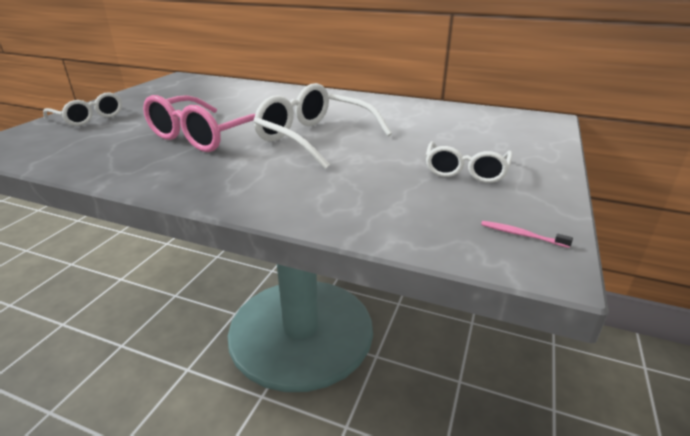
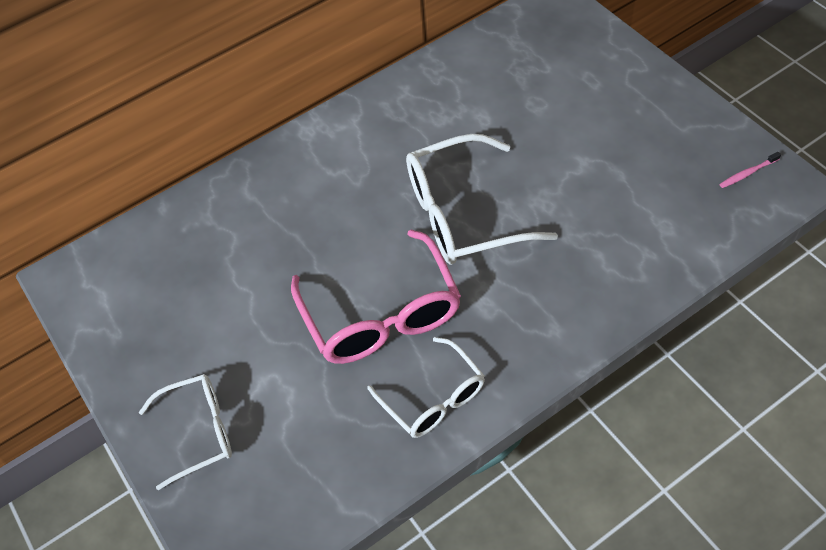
camera: 50 degrees left, 25 degrees up
(465, 171) = (627, 140): white glasses -> white glasses (434, 398)

